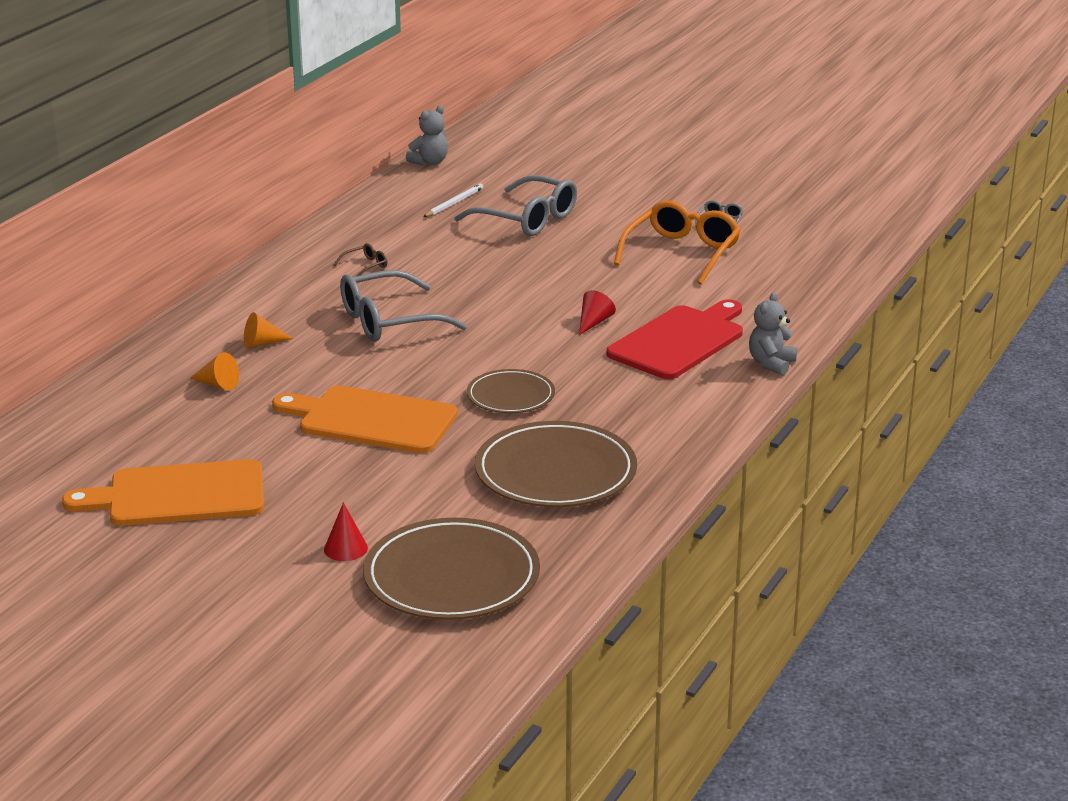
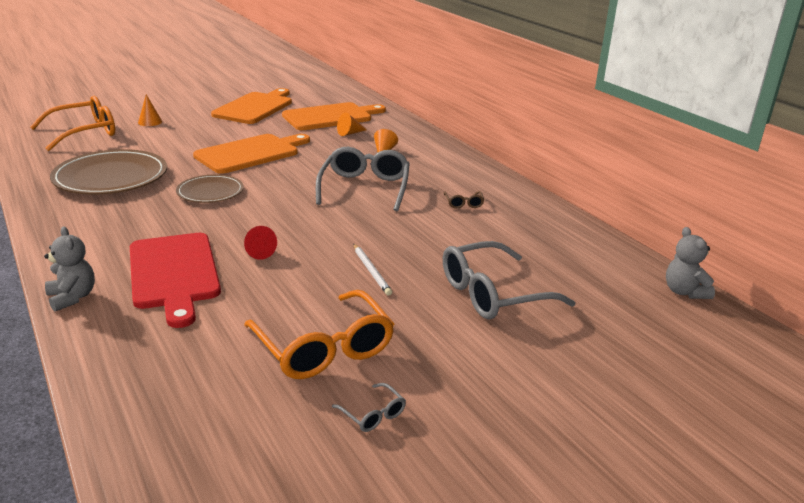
camera: 120 degrees right, 0 degrees up
(159, 421) = (330, 117): none -> orange cutting board
(345, 548) = (150, 122): red cone -> orange cone
(451, 576) = (84, 132): brown plate -> orange glasses
(454, 203) = (563, 271): white pencil -> white pencil (371, 271)

